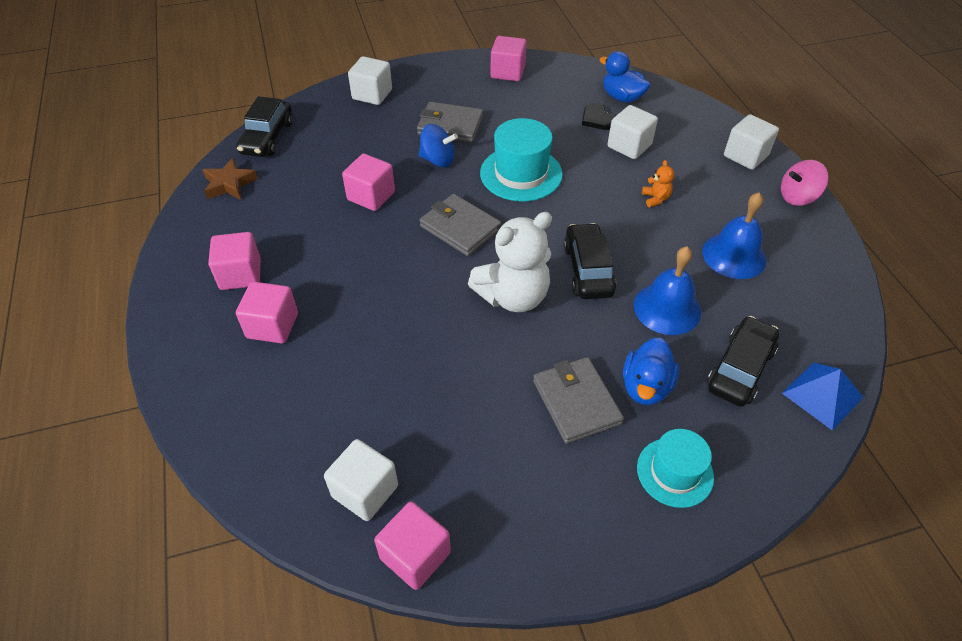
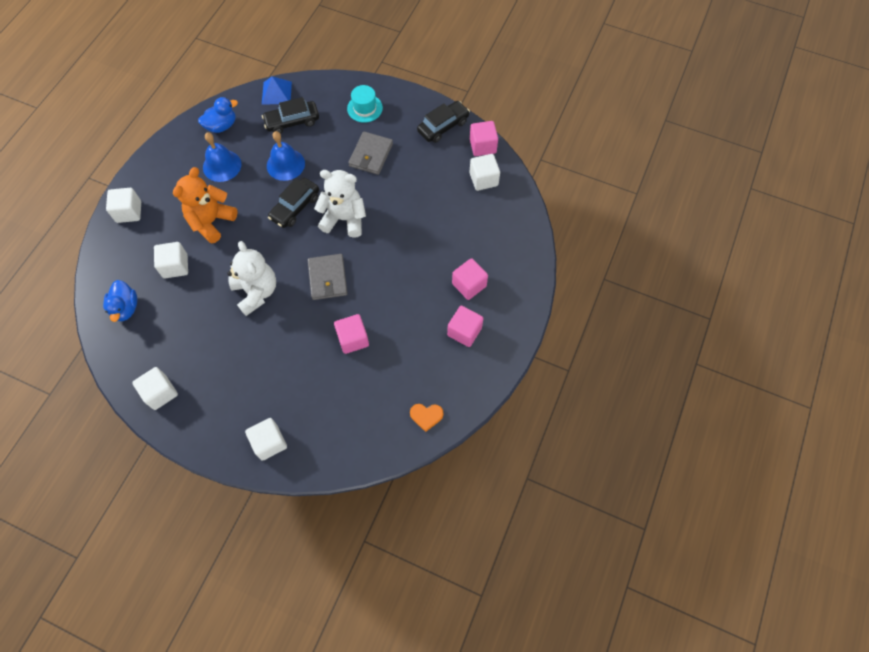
camera: 140 degrees left, 15 degrees up
(229, 184) = (426, 416): brown star -> orange heart
(267, 137) = (373, 448): black car -> black car (443, 126)
(438, 160) = (289, 340): blue spinning top -> none
(450, 126) = (252, 366): grey wallet -> none
(508, 72) = (160, 393): pink cube -> white cube
(521, 173) = (256, 292): turquoise hat -> white teddy bear
(597, 119) = (164, 301): black heart -> none
(646, 387) = (337, 141): blue duck -> blue duck (221, 126)
(655, 199) = (211, 221): orange teddy bear -> orange teddy bear, size x2.40
(797, 197) = (146, 171): pink spinning top -> none

